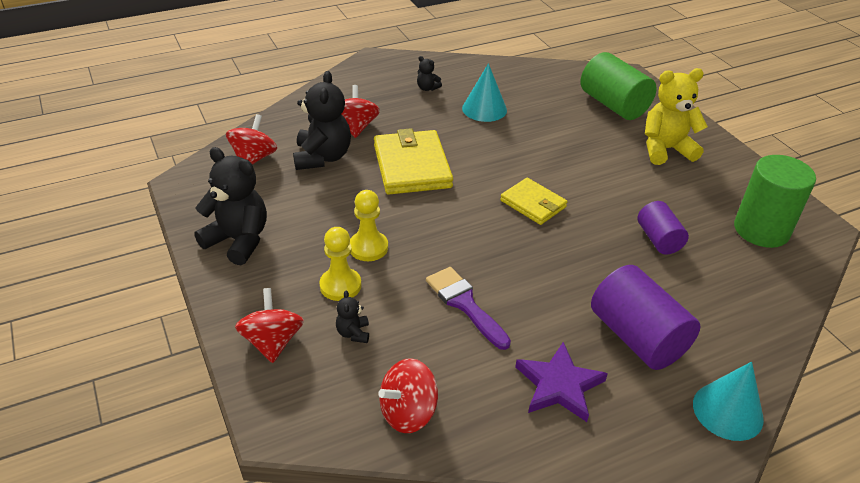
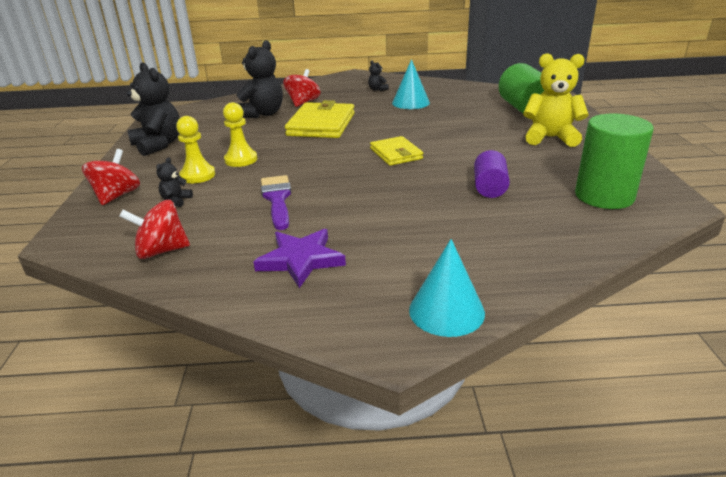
camera: 25 degrees right, 10 degrees down
(254, 158) = (216, 110): red spinning top -> none
(637, 337) = (405, 243): purple cylinder -> none

